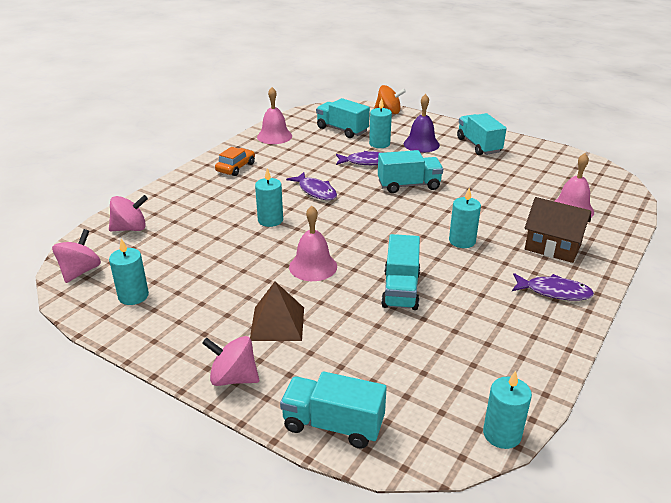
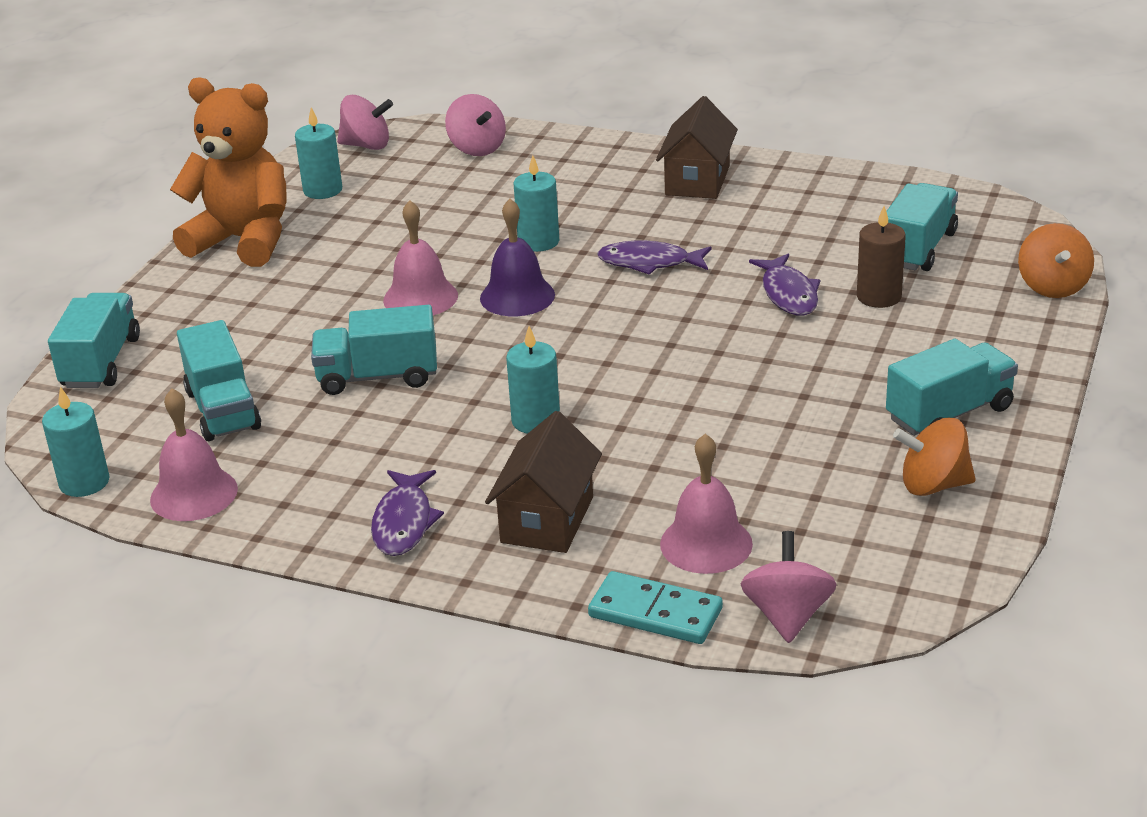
camera: 80 degrees right, 0 degrees up
(183, 339) = (243, 241): none -> orange teddy bear
(233, 378) = (176, 286): pink spinning top -> pink spinning top (787, 615)
(236, 167) = (697, 180): orange car -> brown house
(274, 136) = (841, 189): pink bell -> pink bell (194, 494)
(277, 323) = (282, 295): brown pyramid -> none
(316, 191) = (649, 263): purple fish -> purple fish turned 60 degrees clockwise
(379, 144) = (879, 297): turquoise candle -> brown candle
(409, 185) = (715, 348): turquoise truck -> turquoise truck (223, 410)
(421, 144) = (909, 343): purple bell -> purple bell (517, 296)
(530, 157) = (933, 485): none -> orange spinning top
(624, 228) = (655, 612): none -> turquoise domino

